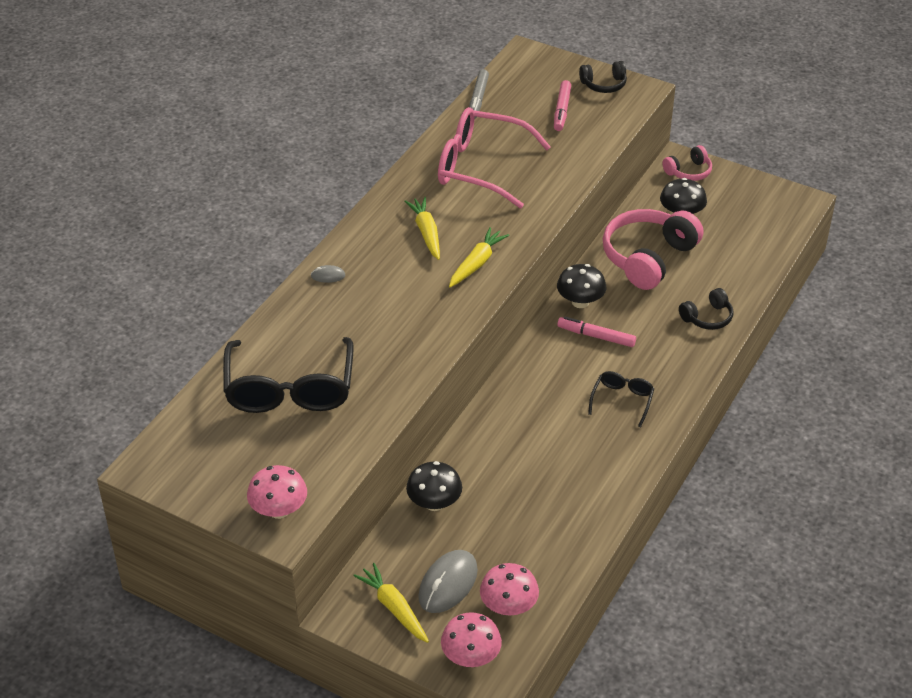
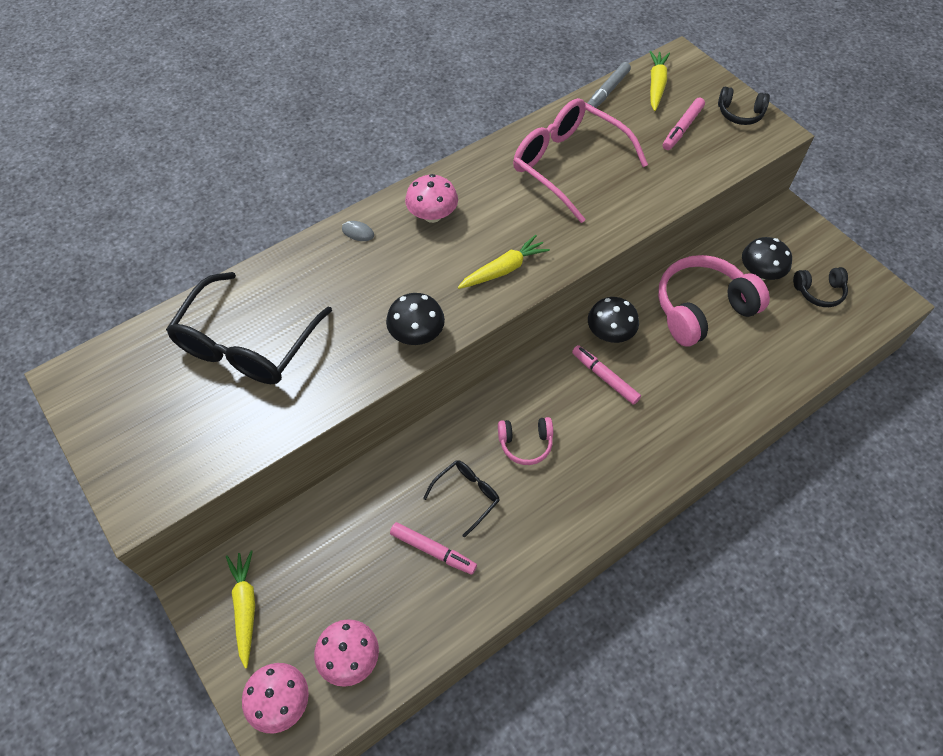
camera: 25 degrees right, 15 degrees up
(279, 510) = (150, 480): pink mushroom -> pink mushroom (432, 215)
(426, 233) = (475, 218): yellow carrot -> yellow carrot (656, 85)
(434, 503) = (350, 503): black mushroom -> black mushroom (416, 334)
(448, 584) = (309, 603): grey mouse -> none
(529, 510) = (433, 550): none -> pink marker
(622, 401) = (591, 461): black glasses -> black glasses (466, 496)
(688, 171) = (791, 228): pink headphones -> pink headphones (525, 443)
(707, 317) = (727, 399): black headphones -> black headphones (819, 291)

